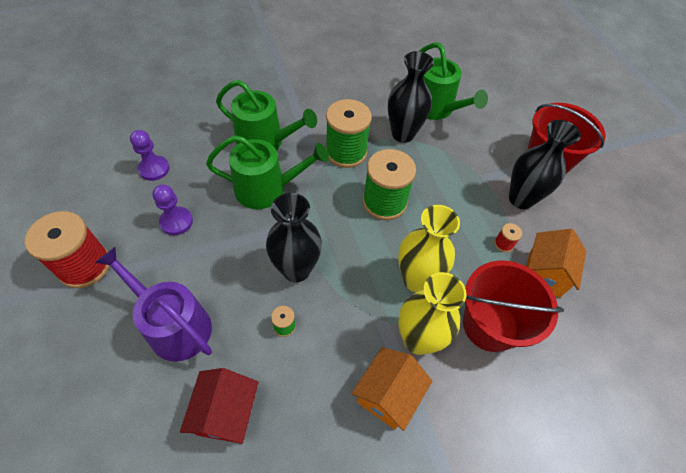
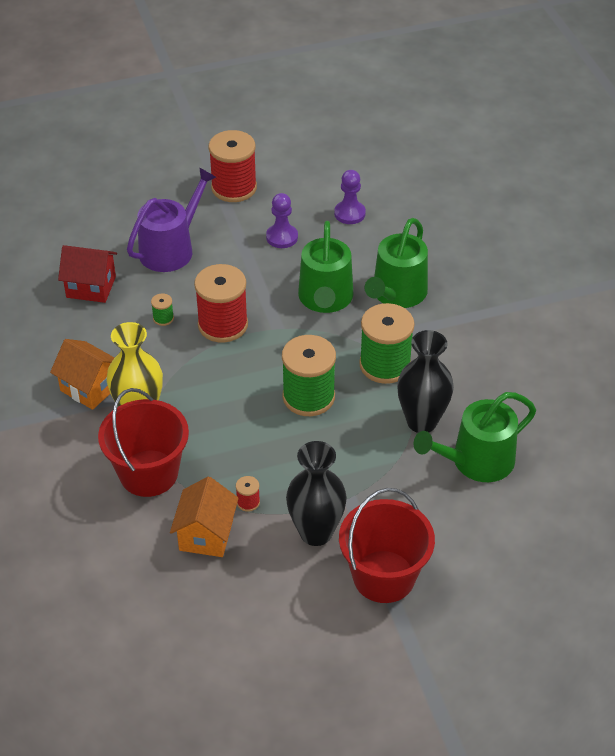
camera: 95 degrees right, 10 degrees down
(296, 269) = (223, 325): black vase -> red spool
(416, 279) = (206, 418): yellow vase -> none
(544, 273) = (206, 535): orange house -> orange house turned 75 degrees clockwise

